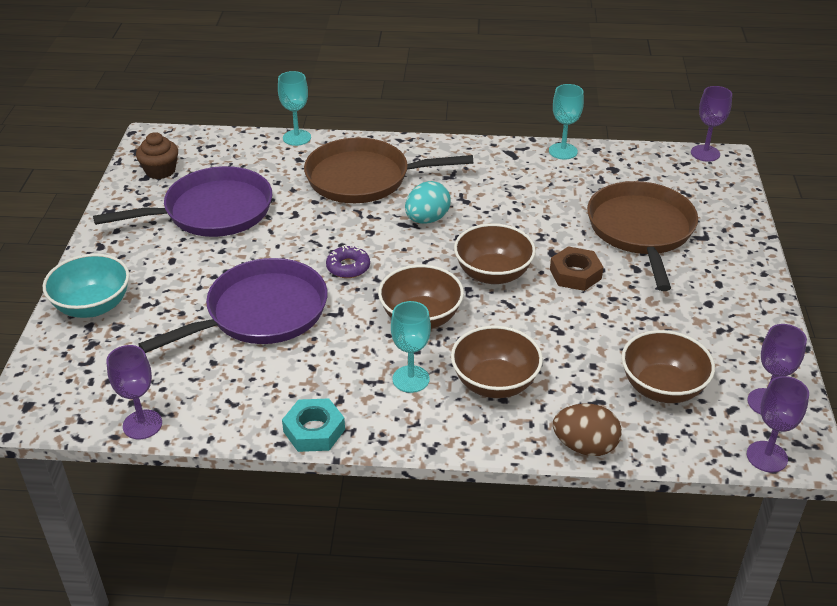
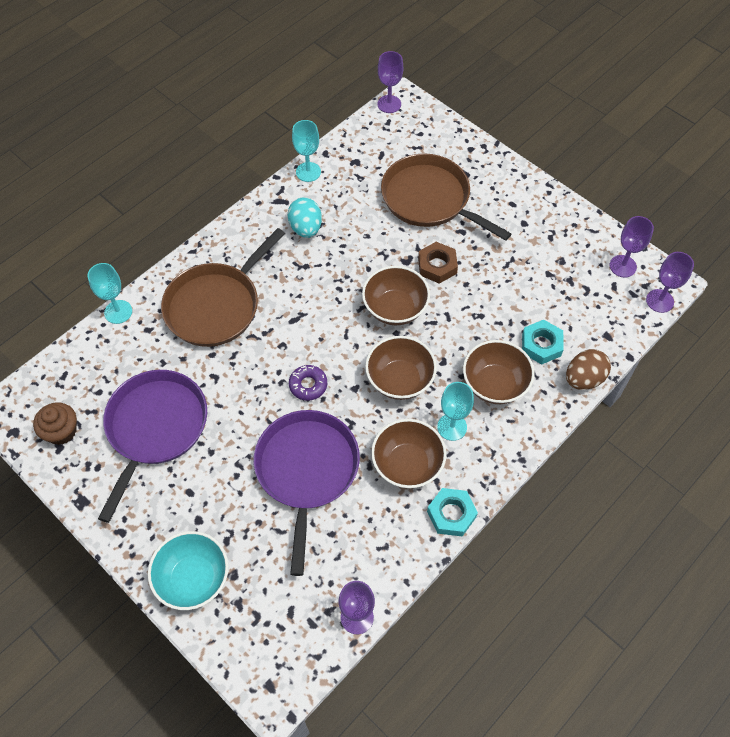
camera: 50 degrees left, 20 degrees up
(427, 219) = (302, 302): turquoise egg -> turquoise egg (306, 228)
(583, 392) = (541, 345): none -> turquoise nut
(662, 388) = (571, 304): brown bowl -> brown bowl (407, 464)

